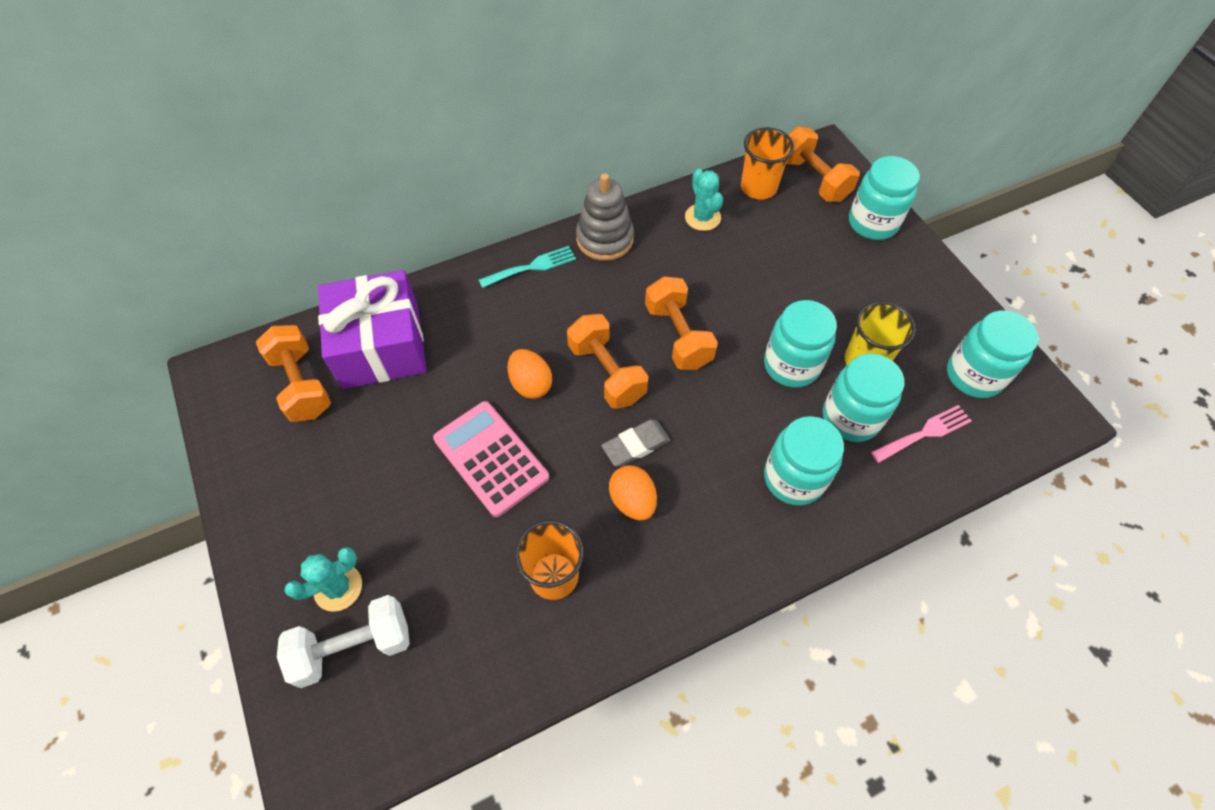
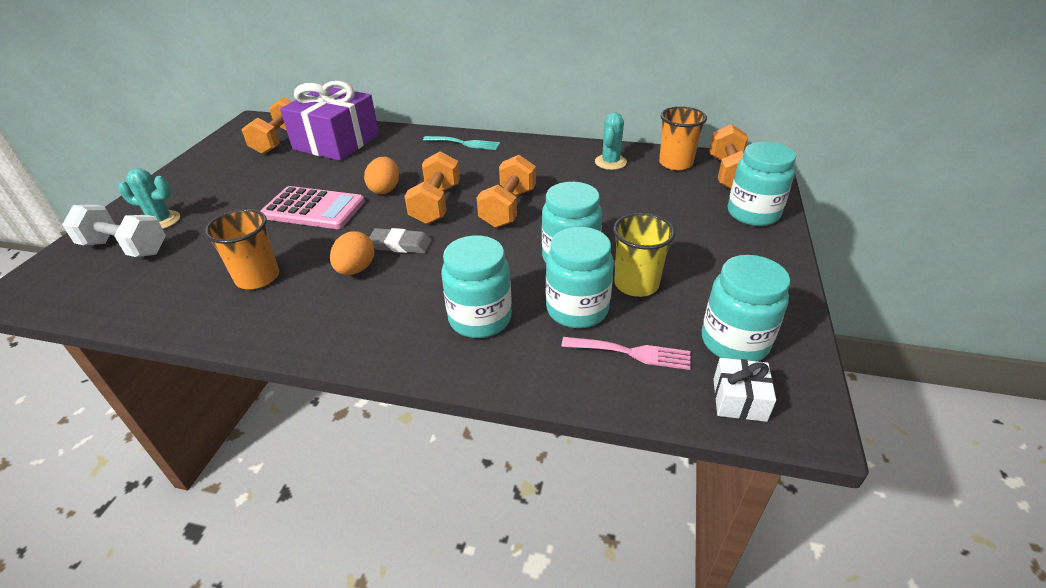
camera: 40 degrees right, 20 degrees down
(491, 458) = (313, 209): pink calculator -> pink calculator turned 105 degrees clockwise
(605, 239) = (527, 148): grey stacking toy -> none
(1018, 426) = (739, 399): none -> white gift

